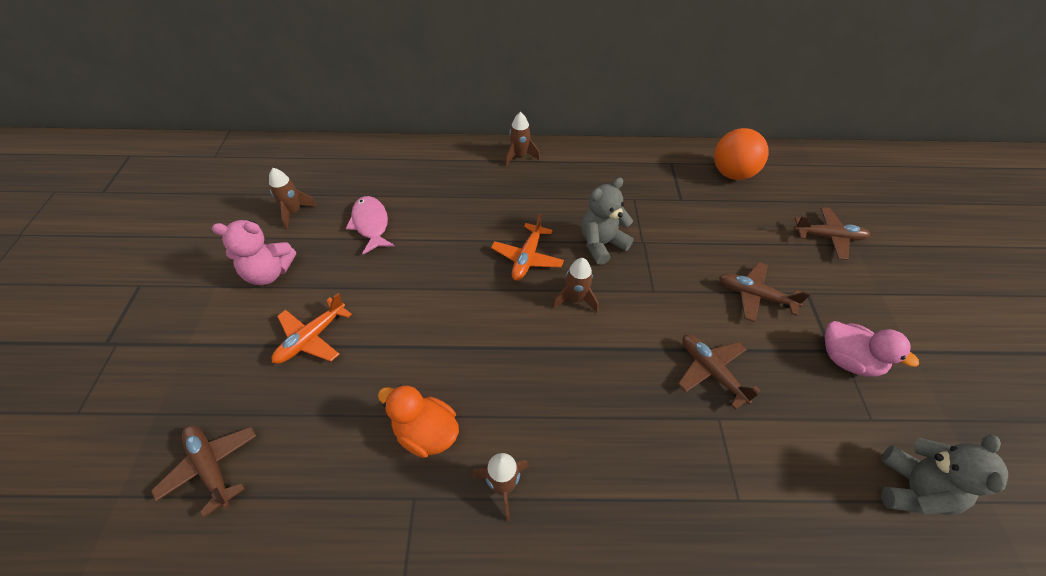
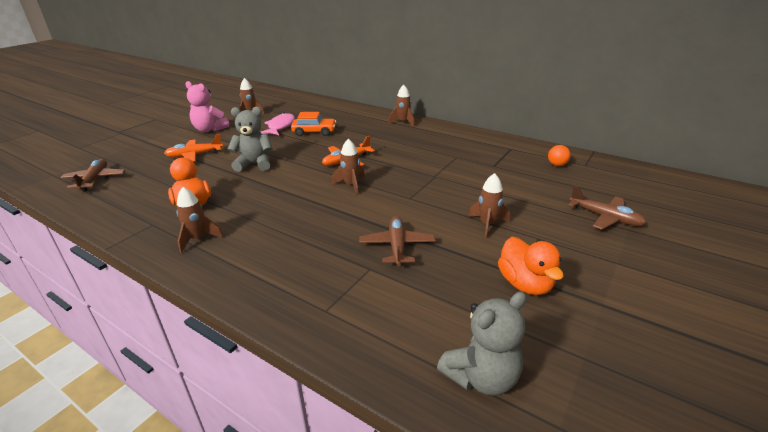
camera: 35 degrees right, 20 degrees down
(430, 218) = (314, 132): none -> orange car
(601, 244) = (403, 169): grey teddy bear -> grey teddy bear (254, 164)
(732, 174) = (557, 165): orange ball -> orange ball, size x0.48
(754, 296) = (487, 225): brown plane -> brown rocket
(847, 360) = (525, 284): pink duck -> orange duck

